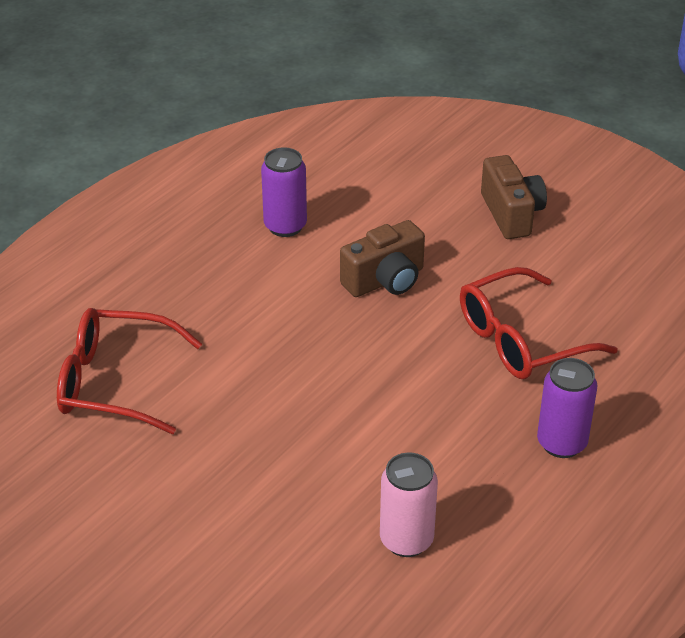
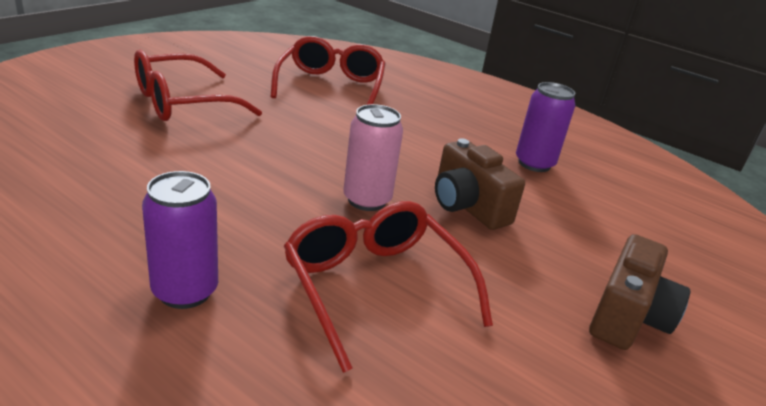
camera: 85 degrees right, 10 degrees down
(209, 516) = (182, 103): none -> red glasses
(406, 540) = (101, 174): pink can -> pink can (367, 200)
(511, 214) = (627, 317): brown camera -> brown camera turned 45 degrees counterclockwise

